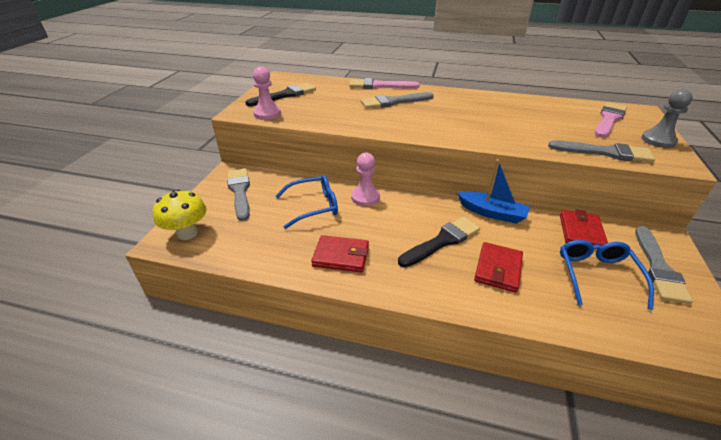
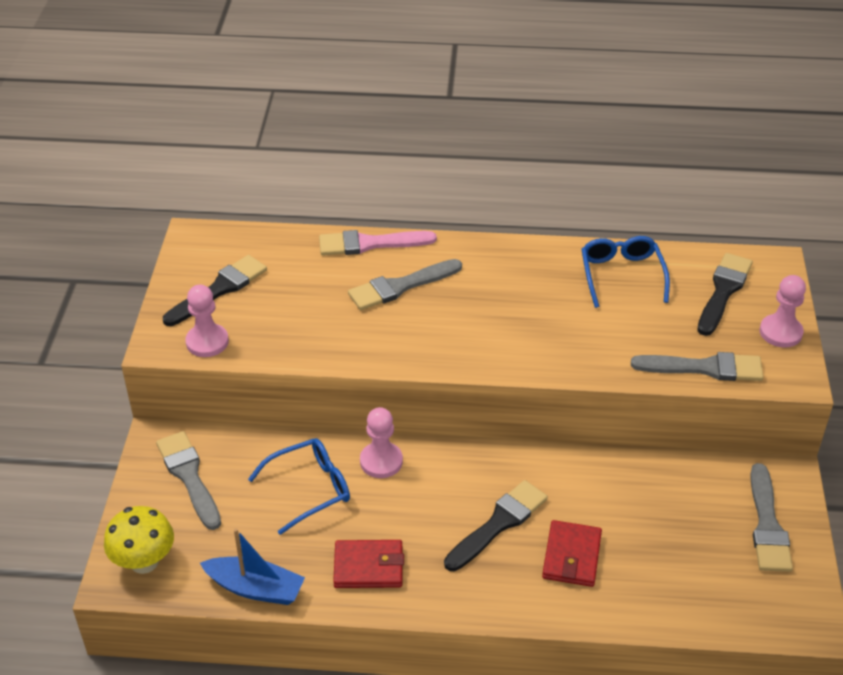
camera: 10 degrees left, 5 degrees up
(492, 213) = (564, 466): blue boat -> blue boat (255, 588)
(581, 232) = (681, 481): red wallet -> none
(597, 275) = (692, 548): blue glasses -> blue glasses (622, 276)
(609, 119) = (723, 291): pink brush -> black brush
(658, 140) = (780, 332): grey pawn -> pink pawn

